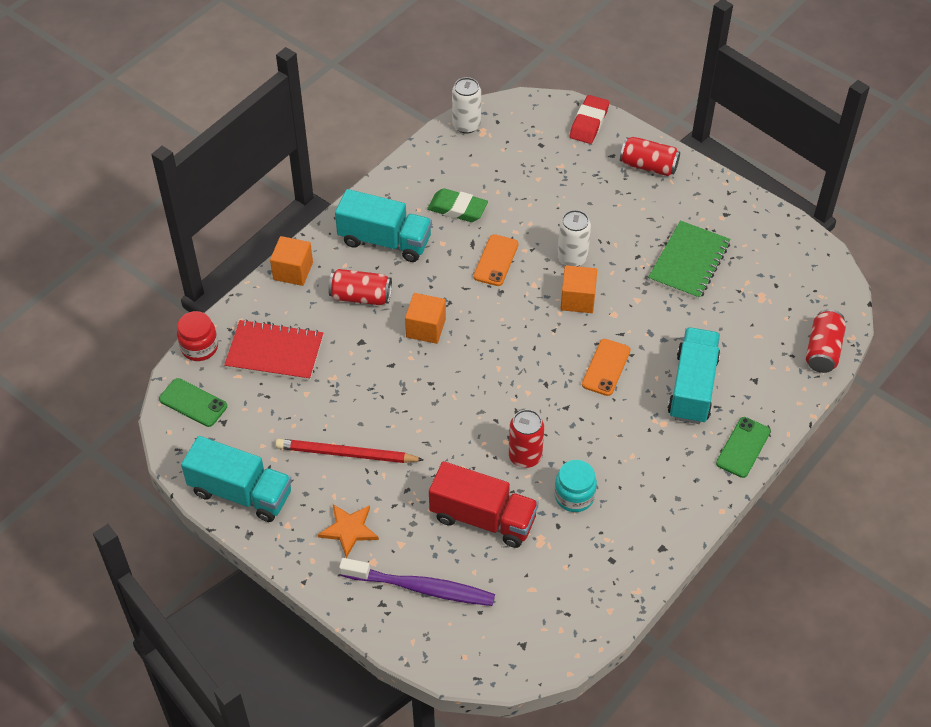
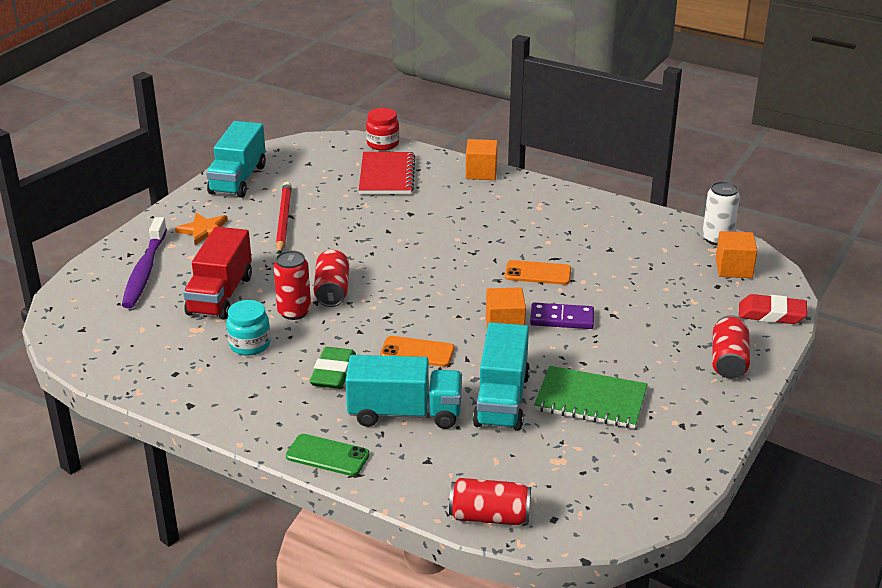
camera: 80 degrees right, 20 degrees down
(193, 403) = (325, 149): green phone -> none
(361, 296) = (463, 207): red can -> red can (332, 291)
(385, 241) = (537, 211): turquoise truck -> turquoise truck (502, 400)
(426, 328) = (437, 243): orange cube -> orange cube (733, 268)
(457, 209) = (597, 245): green eraser -> green eraser (333, 373)
(572, 258) = (562, 319): white can -> purple domino

